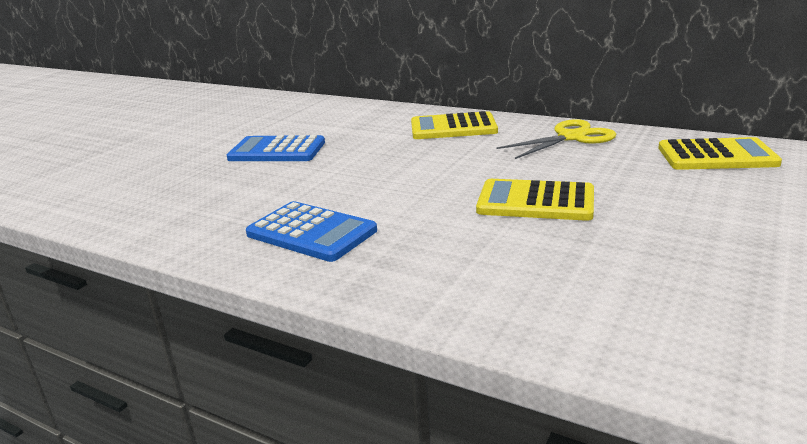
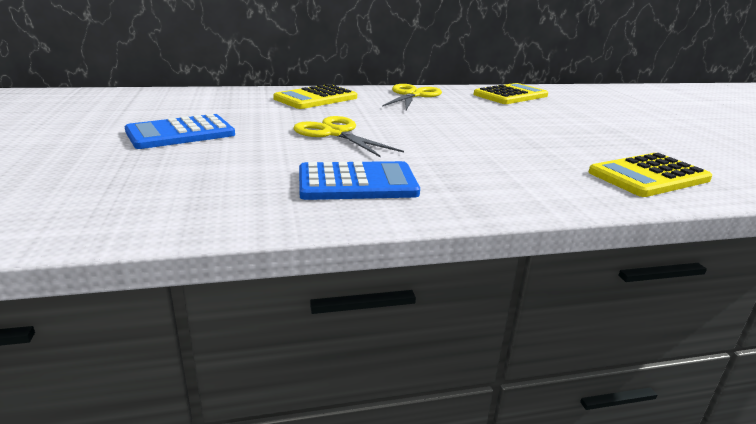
camera: 45 degrees left, 0 degrees up
(393, 174) = (335, 133): none -> yellow scissors
(535, 202) = (470, 132): yellow calculator -> yellow calculator (649, 176)

